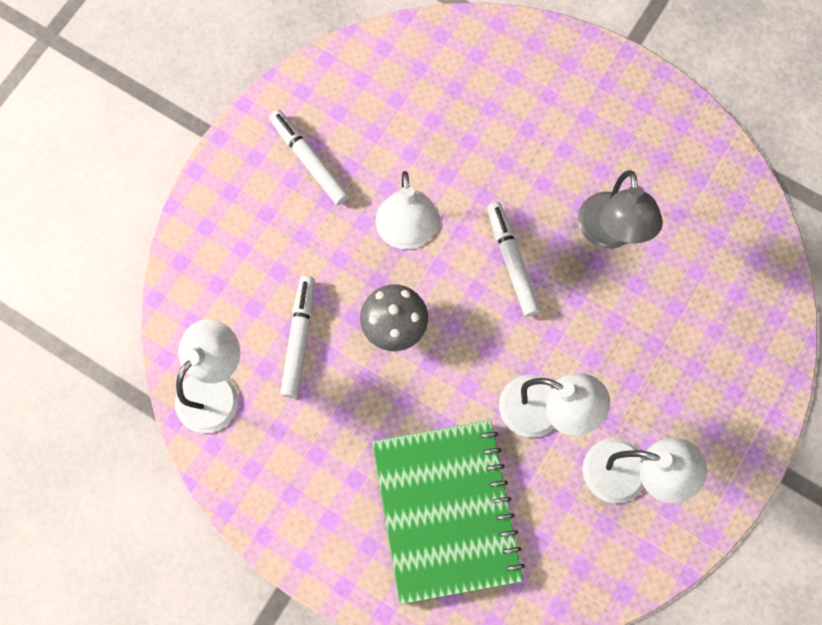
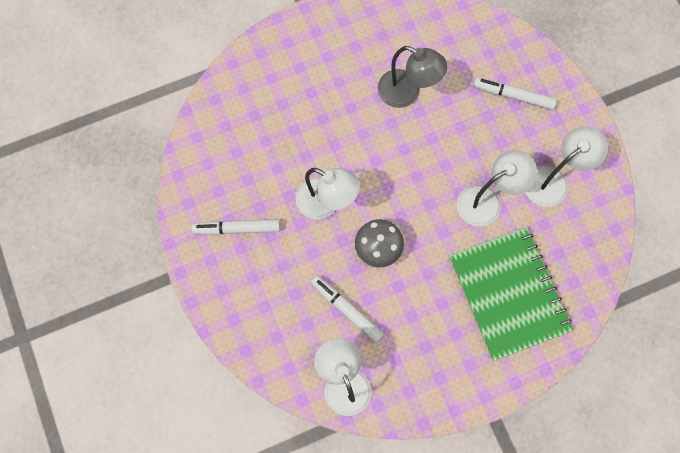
camera: 55 degrees left, 0 degrees up
(446, 511) = (508, 293): green notebook -> green notebook turned 45 degrees clockwise
(511, 262) = (385, 157): white marker -> white marker (513, 96)

